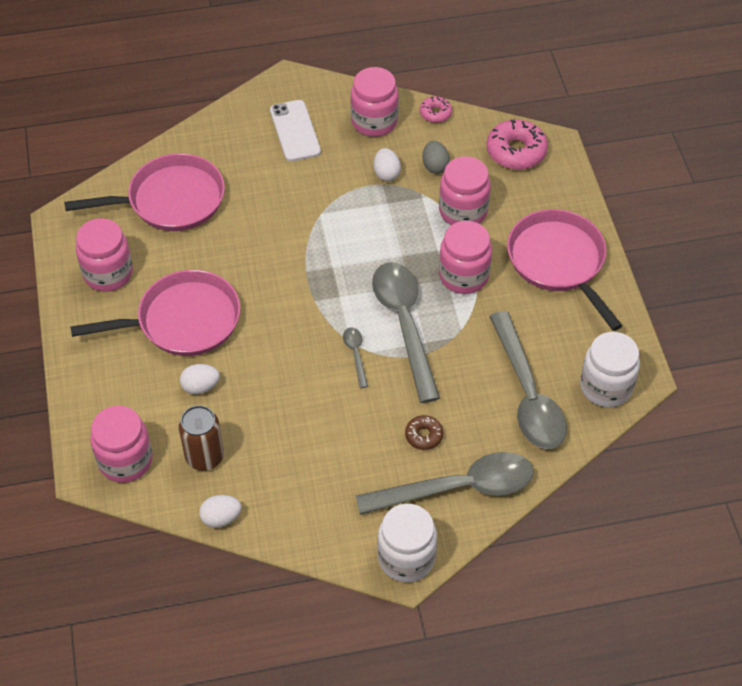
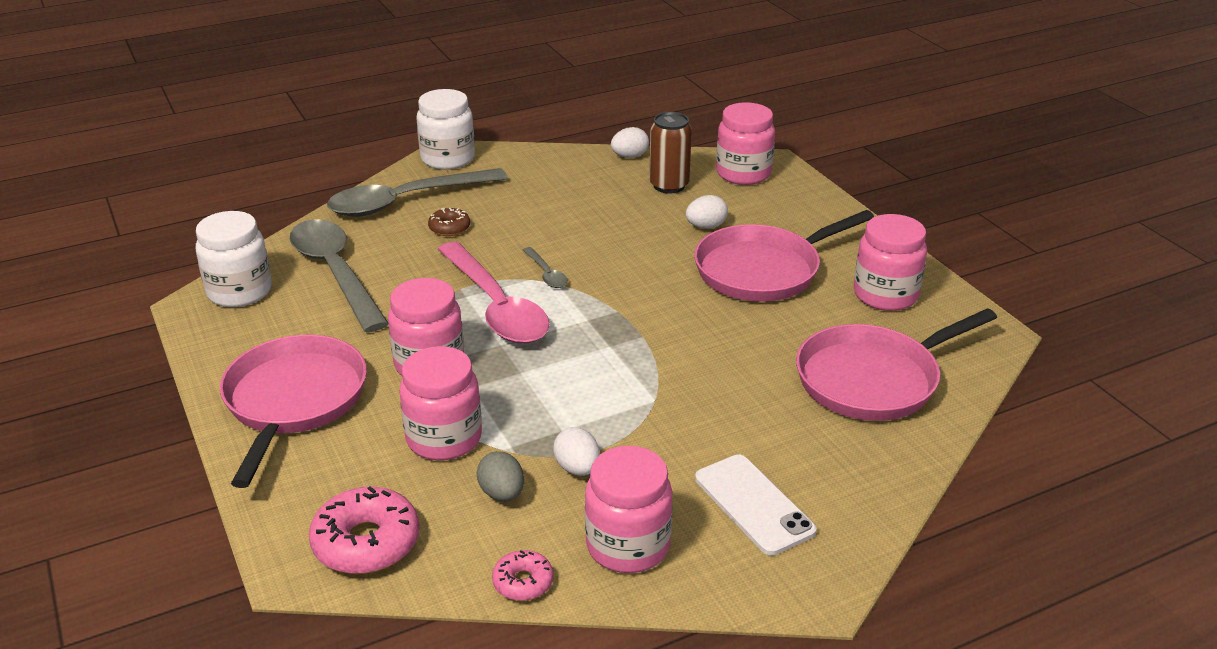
camera: 165 degrees right, 20 degrees down
(405, 325) = (495, 306): grey spoon -> pink spoon
(559, 262) = (294, 401): pink pan -> pink pan turned 135 degrees counterclockwise

